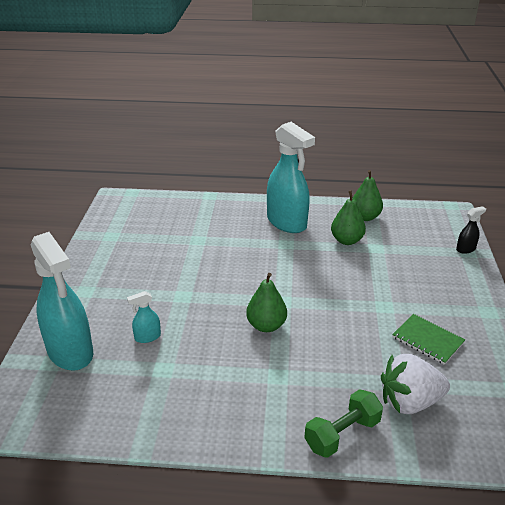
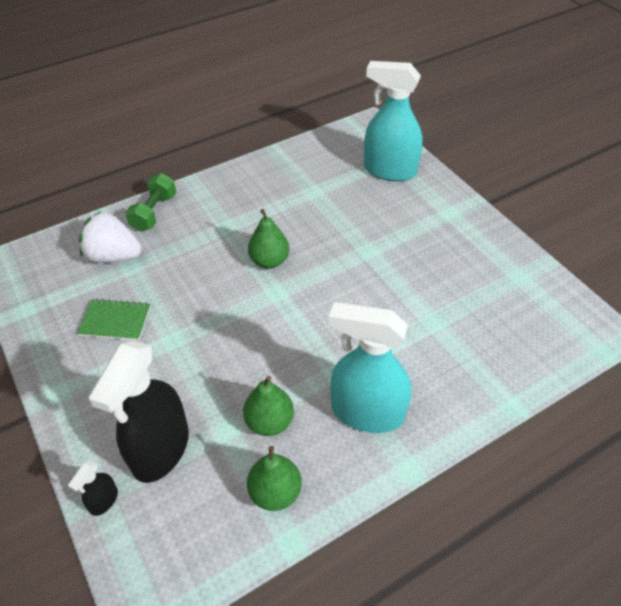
camera: 145 degrees right, 15 degrees up
(147, 337) = (351, 205): turquoise spray bottle -> none
(409, 402) = (113, 256): white strawberry -> white strawberry turned 120 degrees counterclockwise
(422, 255) = (160, 449): none -> black spray bottle

